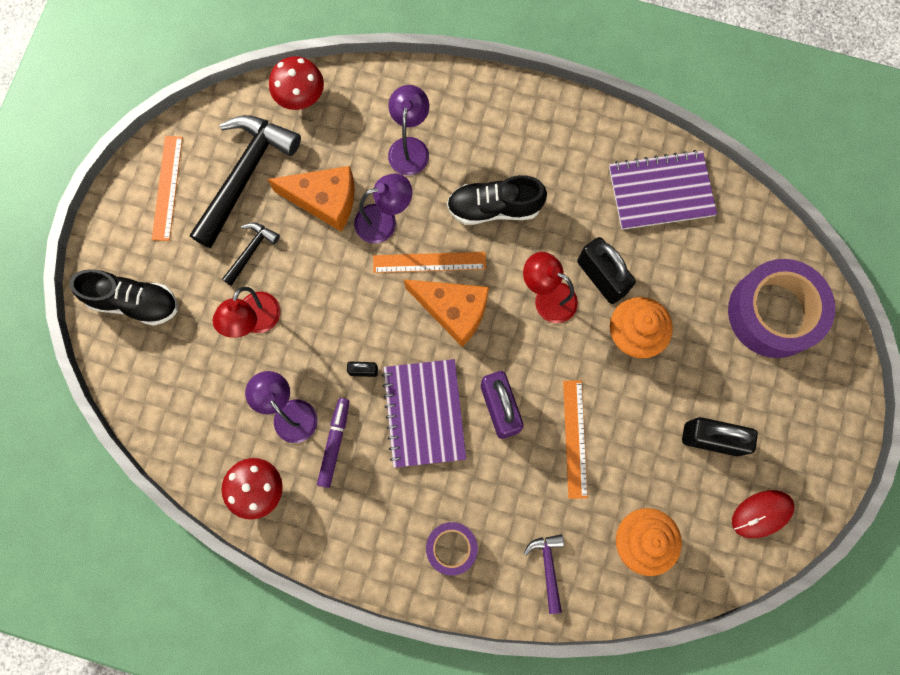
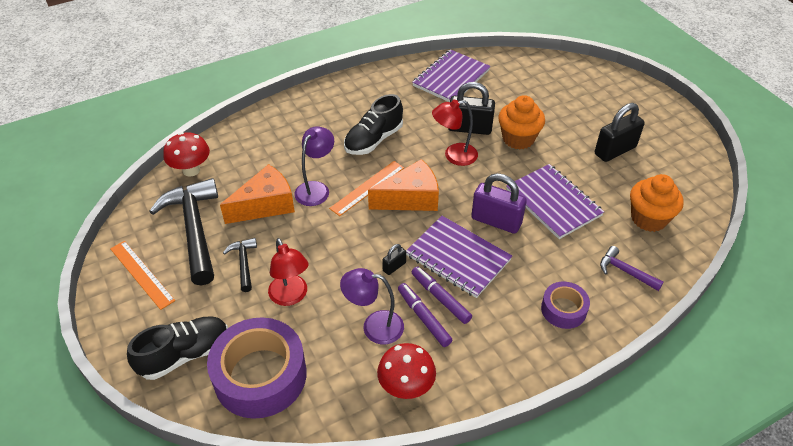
camera: 45 degrees left, 30 degrees down
(367, 438) = (440, 298): none -> purple marker
(410, 147) = (290, 148): purple lamp -> none
(574, 438) = (553, 203): orange ruler -> purple notebook
(761, 514) = (681, 161): red mouse -> none
(773, 313) = (568, 85): purple tape -> purple tape (260, 375)

